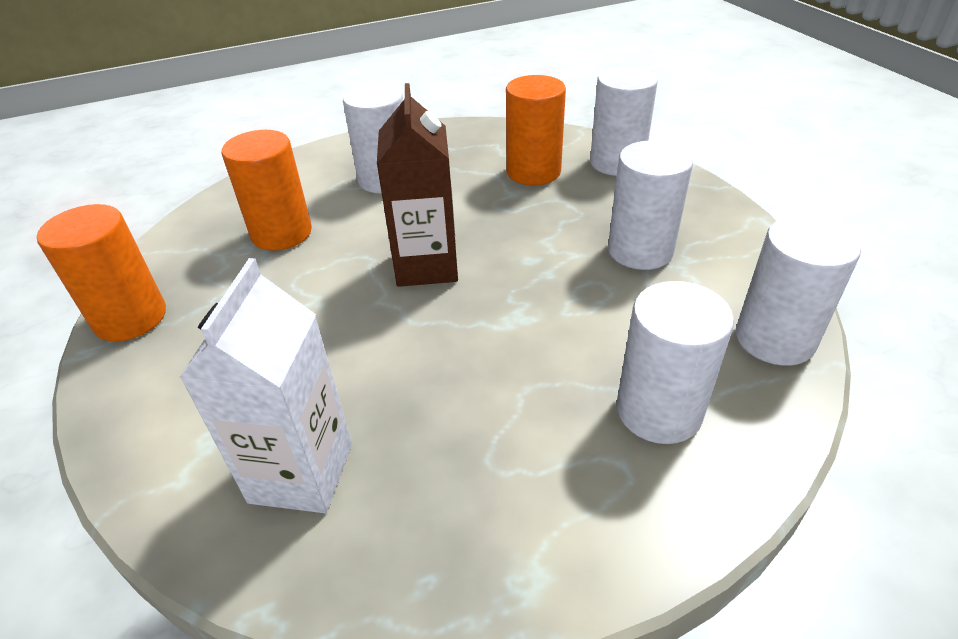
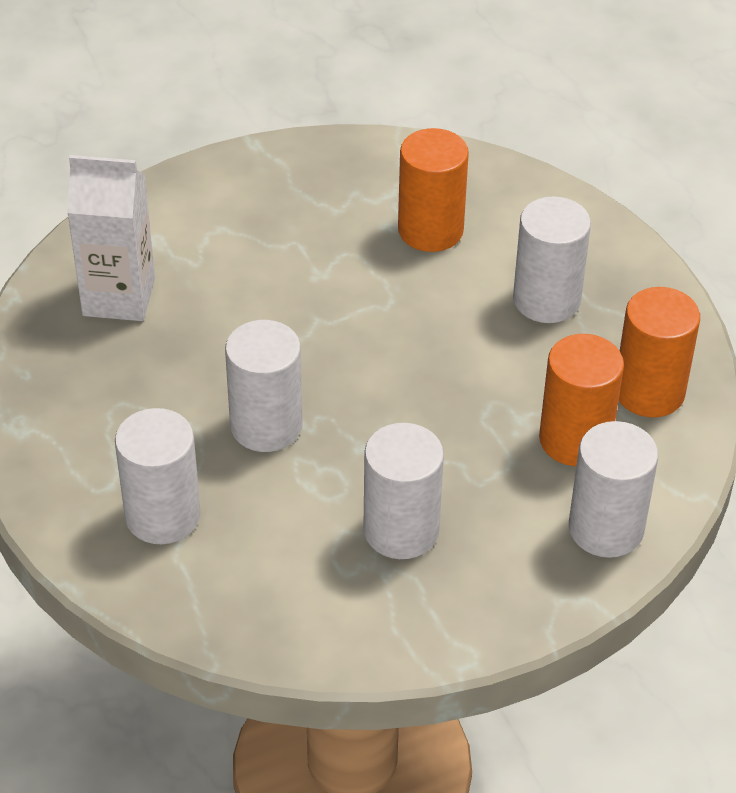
camera: 85 degrees right, 5 degrees up
(130, 318) = (297, 158): orange cylinder -> orange cylinder (649, 392)
(426, 266) = (373, 349): brown carton -> none
(774, 339) = (250, 621): white cylinder -> white cylinder (266, 426)

